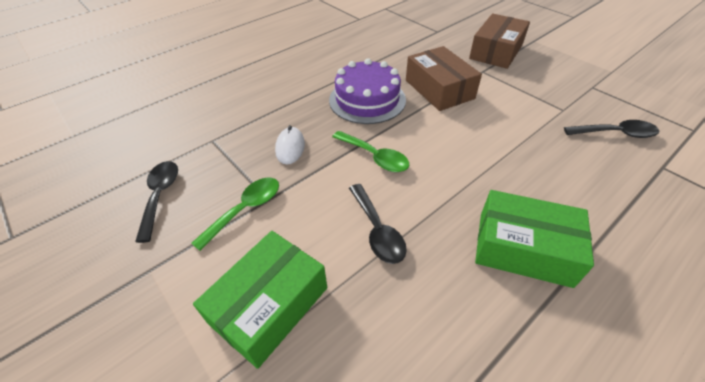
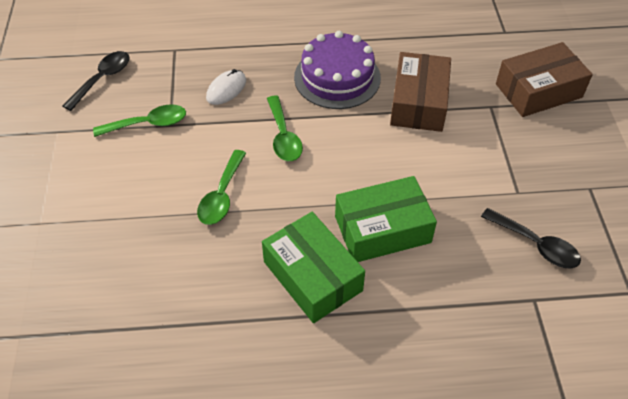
camera: 35 degrees right, 5 degrees up
(269, 305) = (106, 199): green box -> green box (382, 229)
(377, 230) = (222, 195): black spoon -> green spoon

